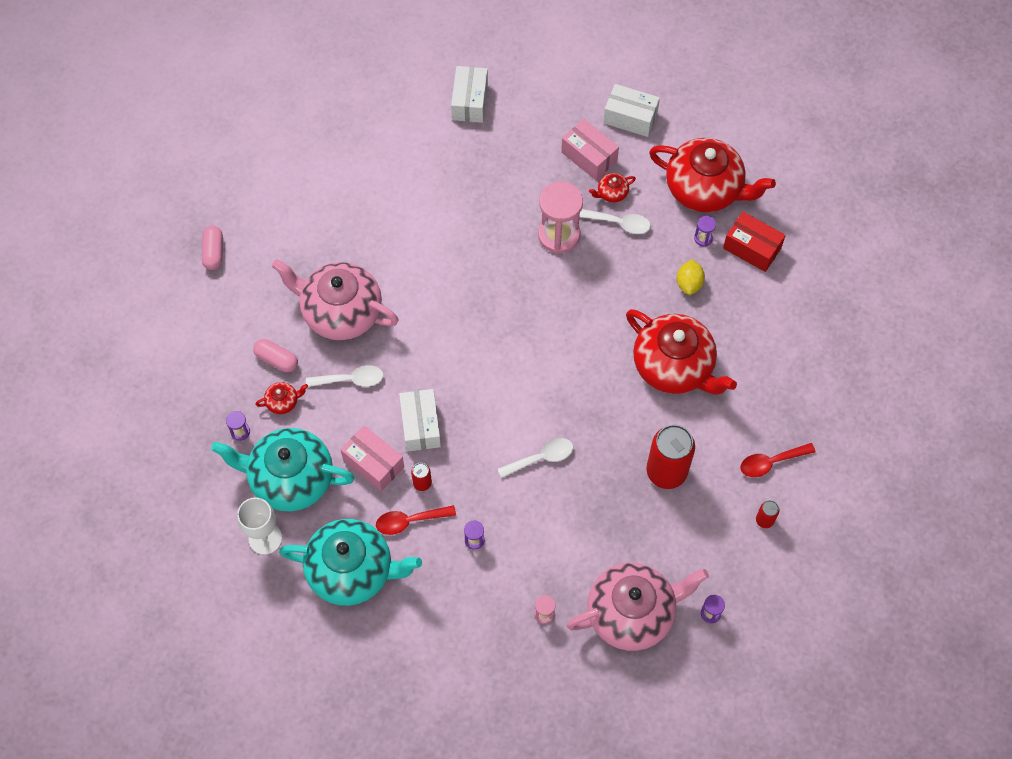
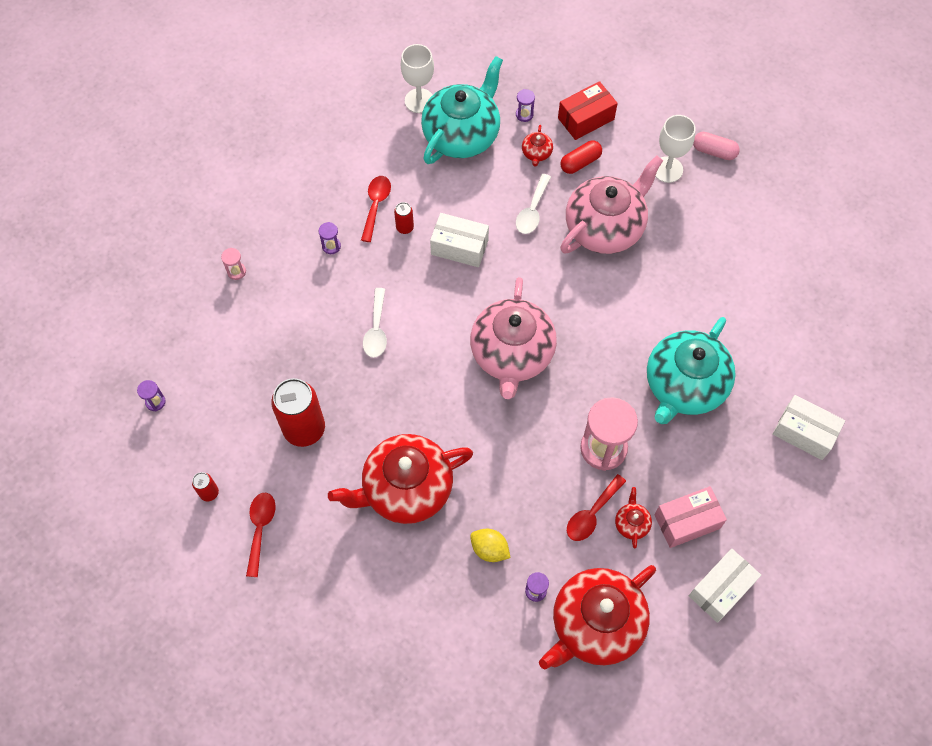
camera: 115 degrees right, 0 degrees up
(252, 283) = (667, 169): none -> white goblet
(277, 360) = (580, 162): pink capsule -> red capsule
(352, 570) = (357, 149): turquoise teapot -> turquoise teapot (684, 386)
(373, 463) = (443, 198): pink box -> none
(619, 223) = (592, 514): white spoon -> red spoon
(632, 613) = (195, 339): pink teapot -> pink teapot (512, 354)
(752, 248) = (500, 637): red box -> red box (586, 118)

